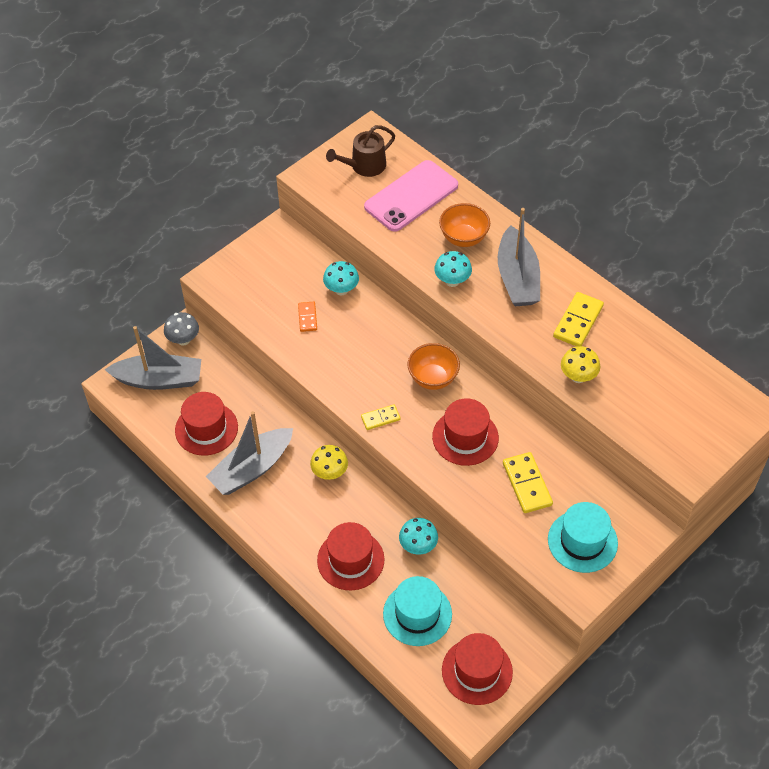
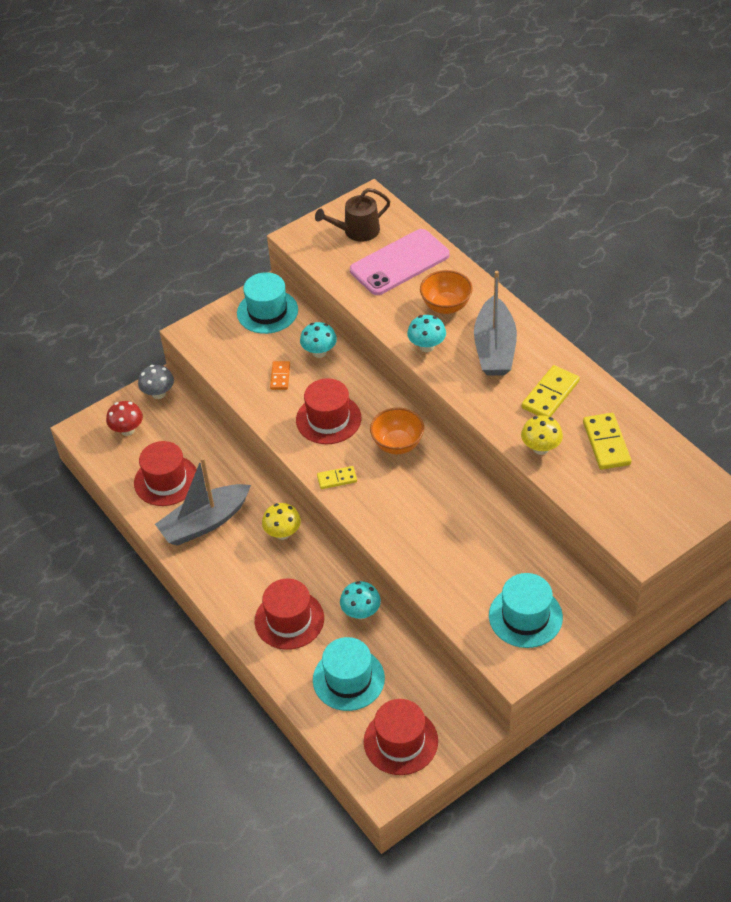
camera: 10 degrees right, 5 degrees down
(159, 380) = (127, 430): grey boat -> red mushroom
(283, 251) = (267, 311): none -> turquoise hat
(465, 437) = (421, 504): red hat -> red hat (328, 419)
(527, 484) = (477, 555): yellow domino -> yellow domino (606, 443)

